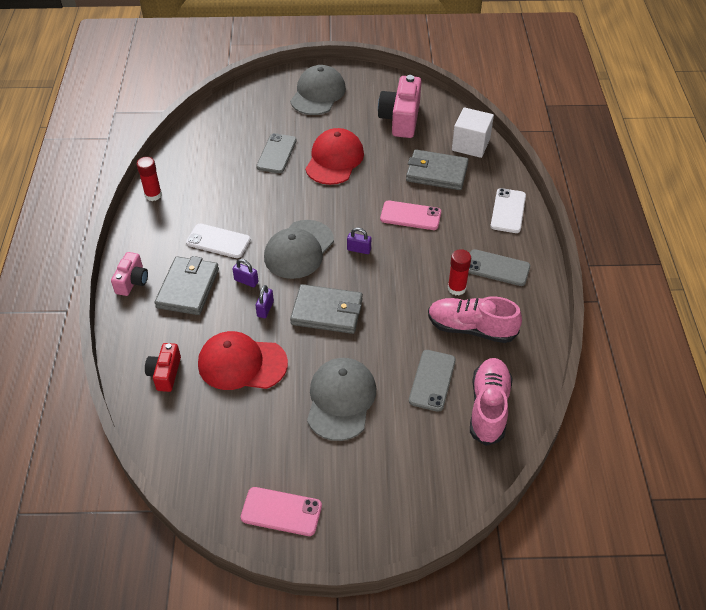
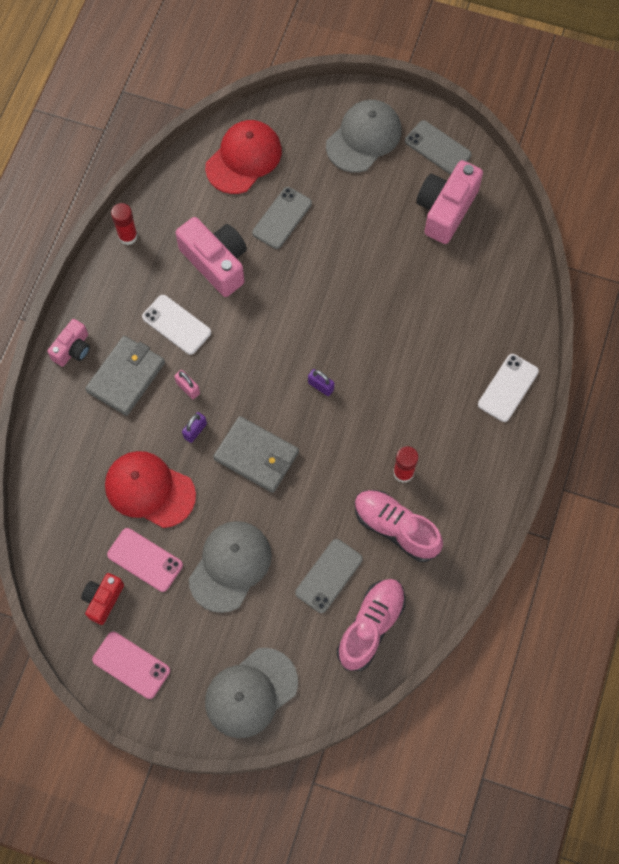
camera: 20 degrees right, 20 degrees up
(165, 373) = (72, 475): red camera -> red camera (103, 599)
(235, 193) = (216, 262): none -> pink camera
(246, 281) = (188, 388): purple padlock -> pink padlock
(299, 249) = (257, 365): grey cap -> grey cap (251, 692)
(334, 160) = (344, 248): red cap -> red cap (244, 158)
(410, 215) = (396, 358): pink phone -> pink phone (145, 559)
(436, 173) = (452, 306): grey wallet -> none
(470, 145) = (510, 276): white cube -> none
(497, 268) = (459, 461): grey phone -> grey phone (437, 148)

